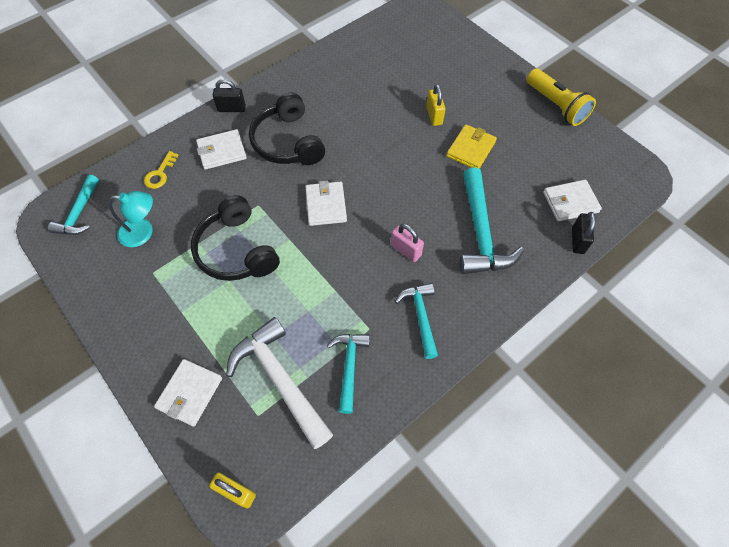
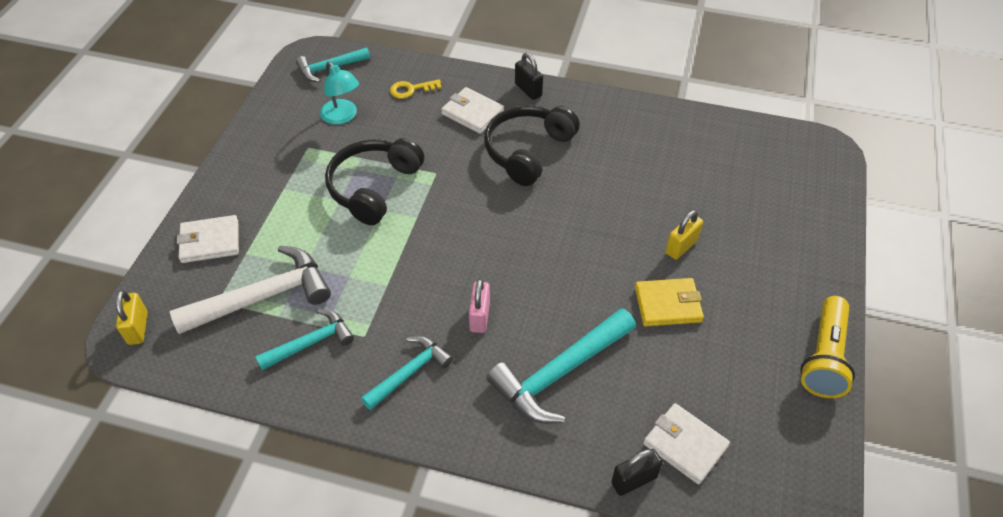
camera: 55 degrees right, 10 degrees down
(280, 380) = (263, 297): white hammer -> white hammer turned 45 degrees clockwise
(326, 205) = (479, 222): white wallet -> none

